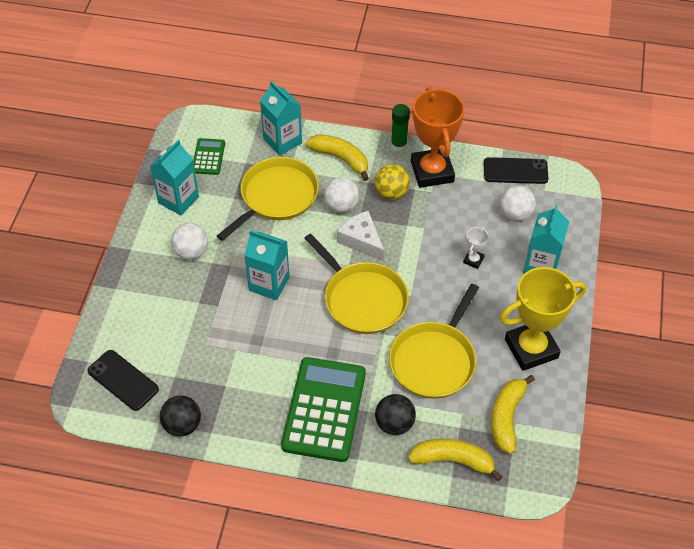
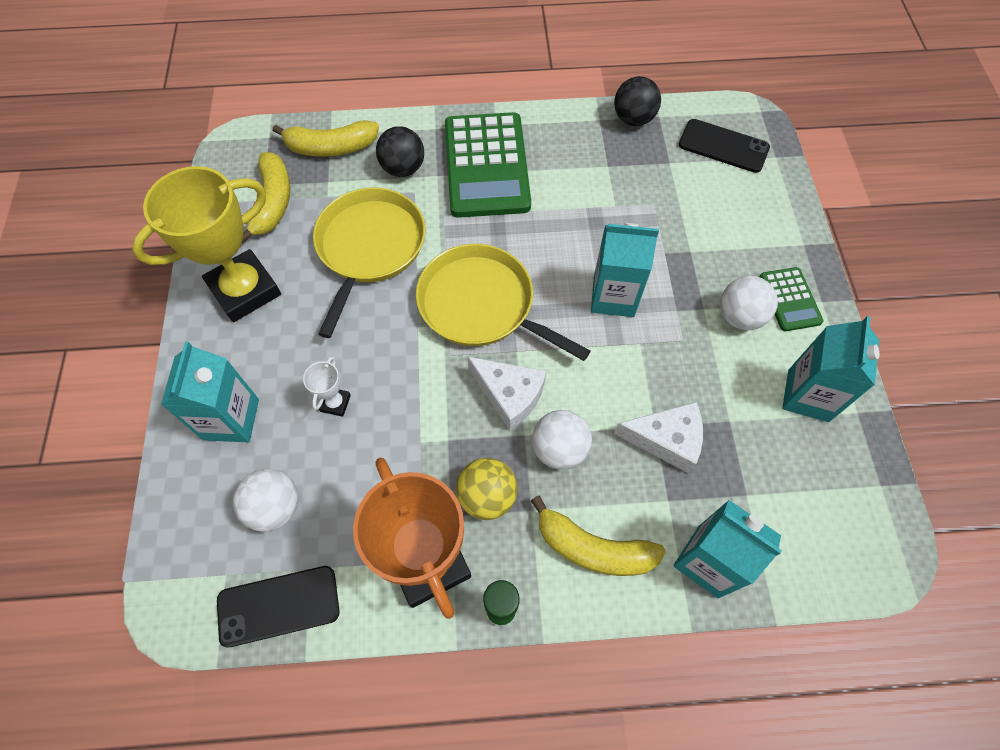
camera: 165 degrees right, 10 degrees up
(208, 157) = (811, 490): green calculator -> green calculator (789, 299)
(276, 197) = (666, 440): yellow pan -> white cheese

